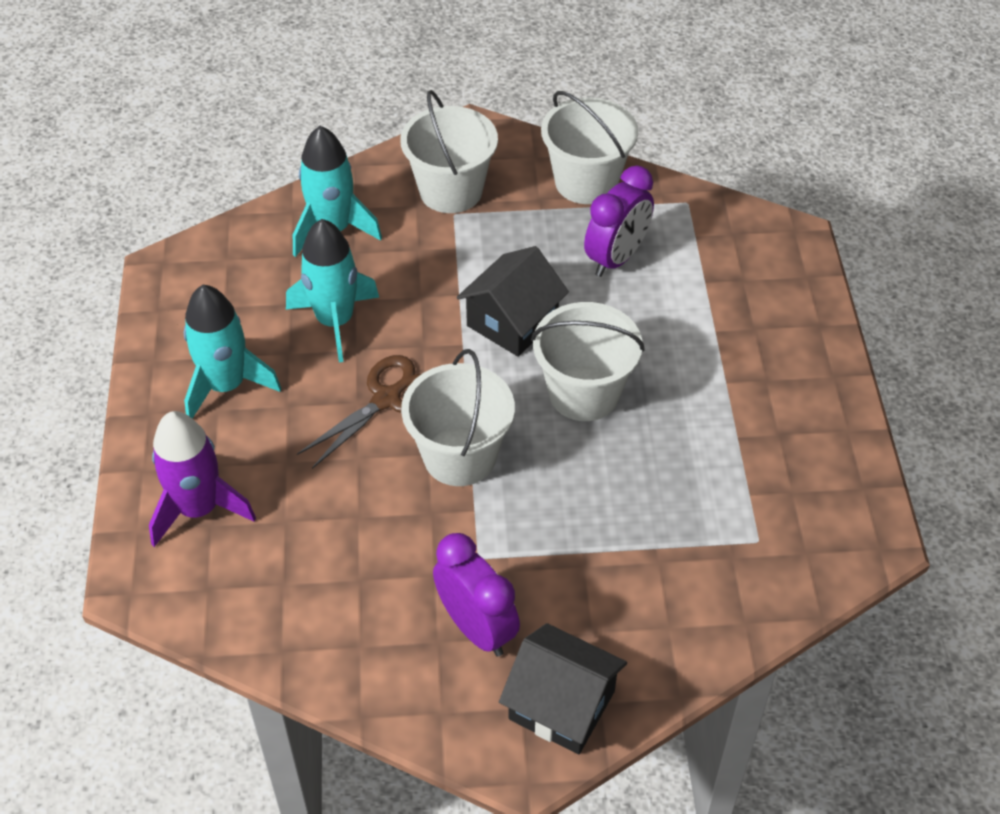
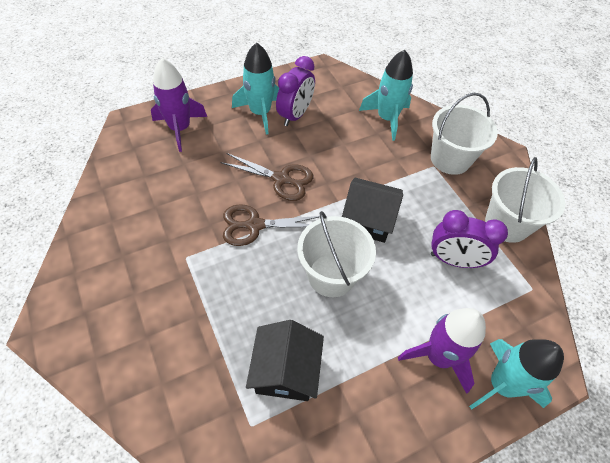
camera: 65 degrees right, 5 degrees up
(335, 321) = (324, 140): turquoise rocket -> turquoise rocket (501, 385)
(459, 456) = (255, 225): white bucket -> brown scissors
(476, 628) = (135, 272): purple clock -> purple clock (295, 115)
(562, 705) = (89, 335): black house -> black house (285, 371)
(739, 327) = (438, 357): none -> purple rocket

